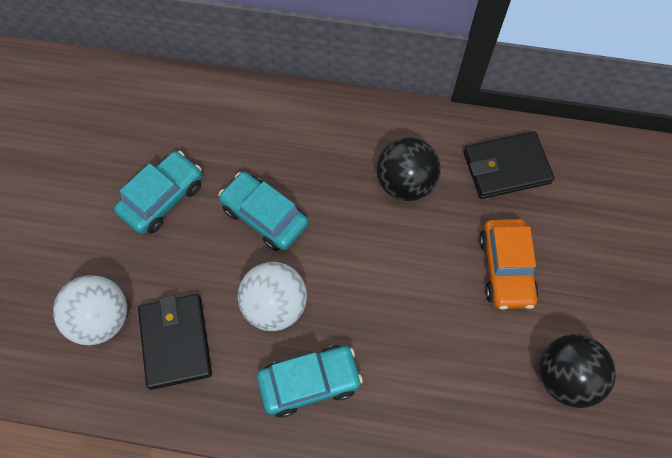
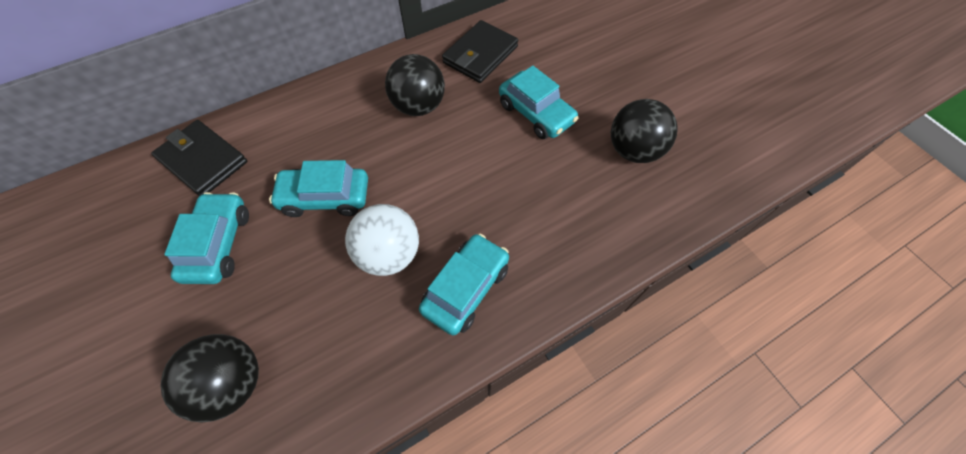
camera: 40 degrees left, 5 degrees down
(102, 318) = (232, 383): white ball -> black ball
(175, 342) = (323, 347): black wallet -> black wallet (203, 161)
(506, 268) = (536, 113): orange car -> turquoise car

